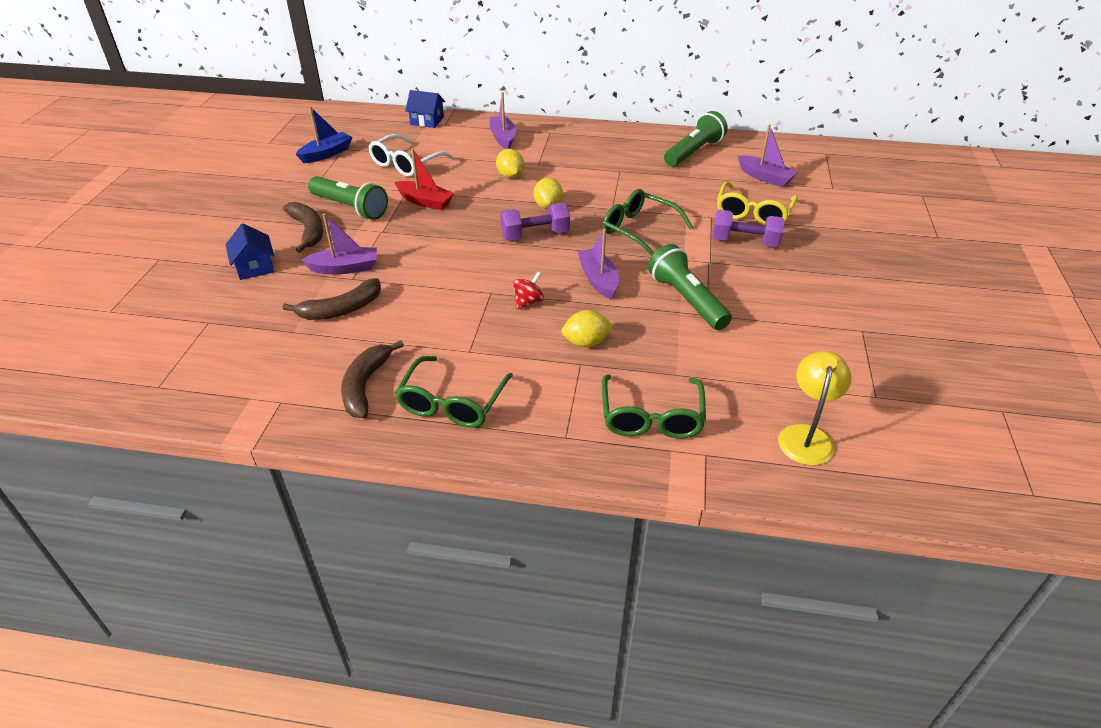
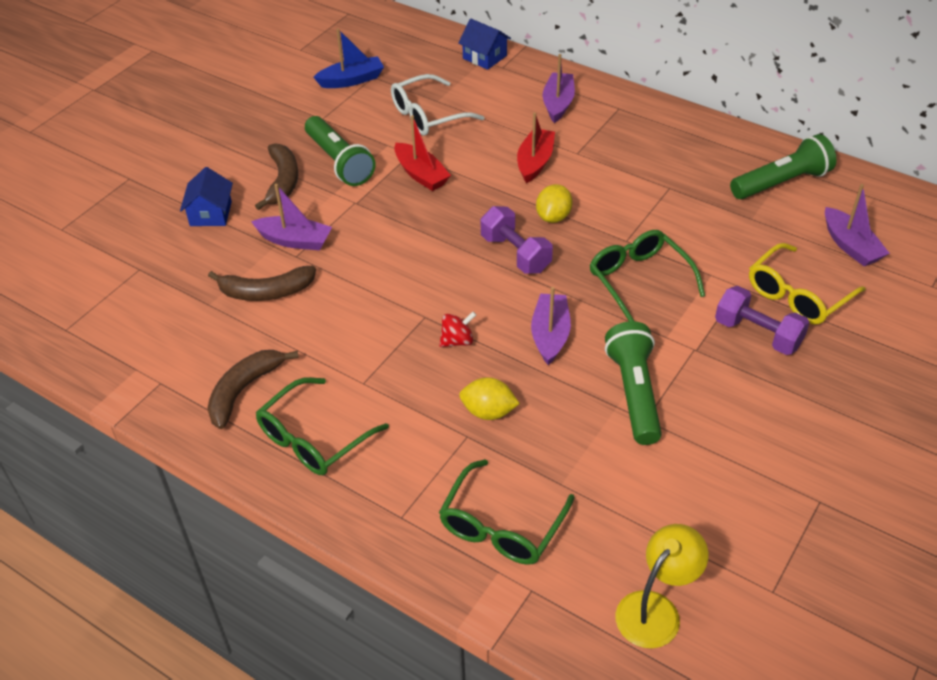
camera: 25 degrees right, 5 degrees up
(510, 176) = (535, 162): yellow lemon -> red boat
(535, 235) = (515, 254): purple dumbbell -> purple dumbbell turned 45 degrees clockwise

